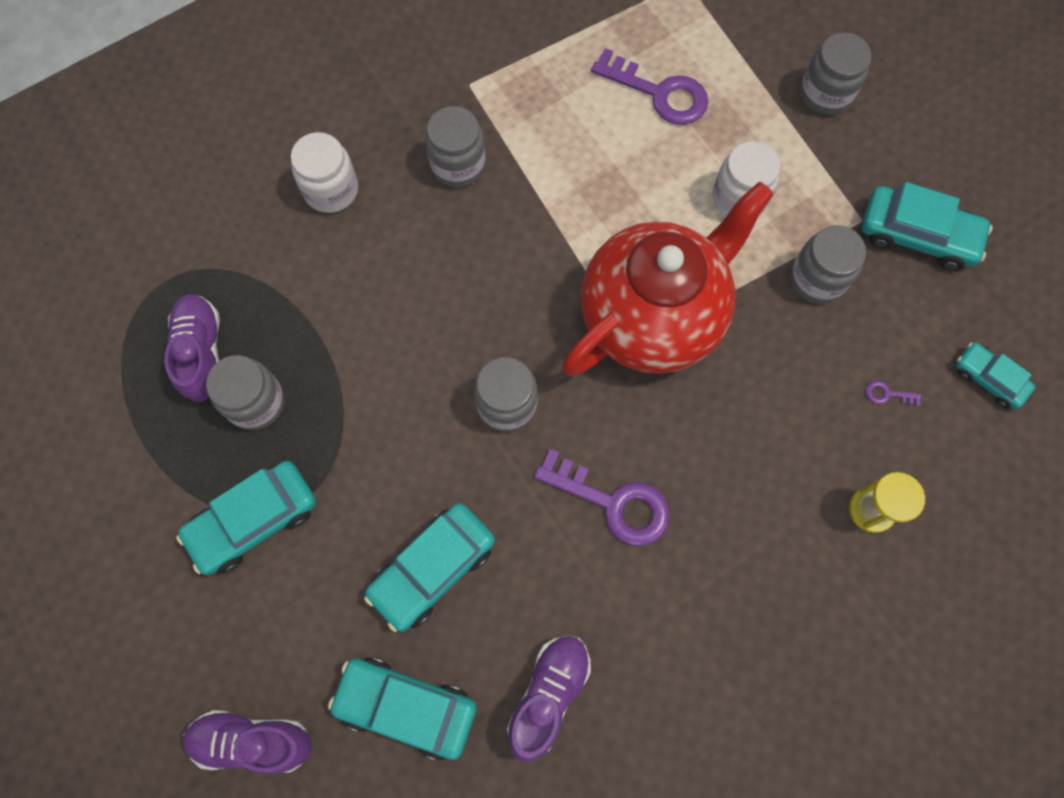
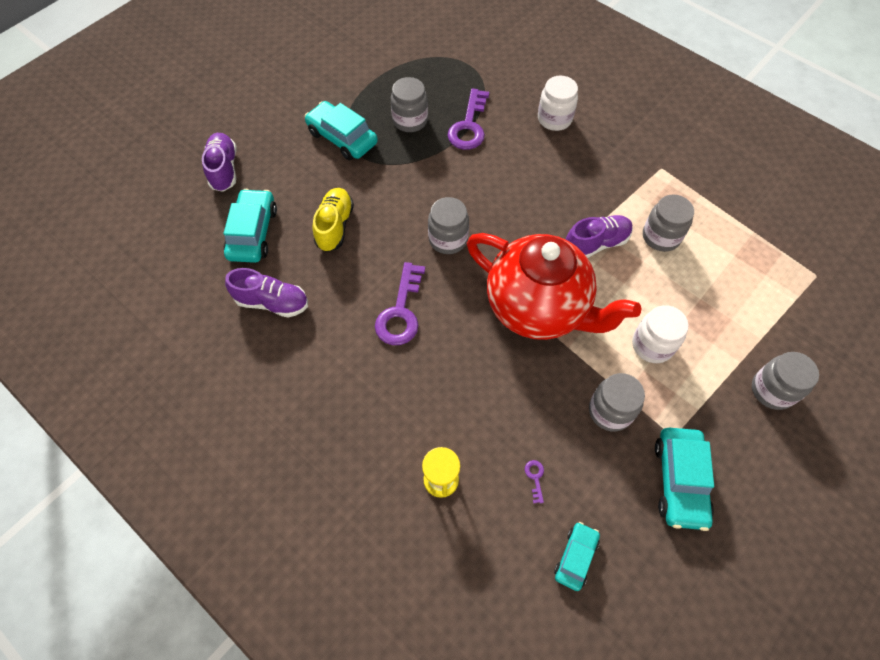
camera: 75 degrees right, 10 degrees down
(201, 352) = (431, 90): purple shoe -> purple shoe (596, 244)
(432, 569) = (335, 226): turquoise car -> yellow shoe
(458, 165) = (600, 176): grey jar -> grey jar (661, 236)
(659, 93) = (712, 277): purple key -> purple key (469, 126)

